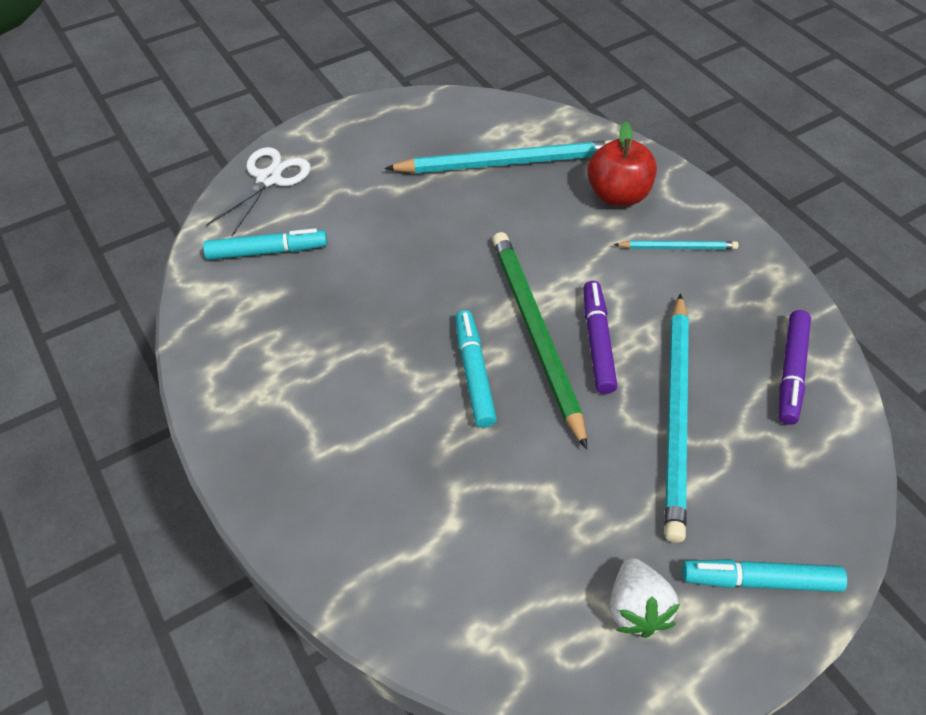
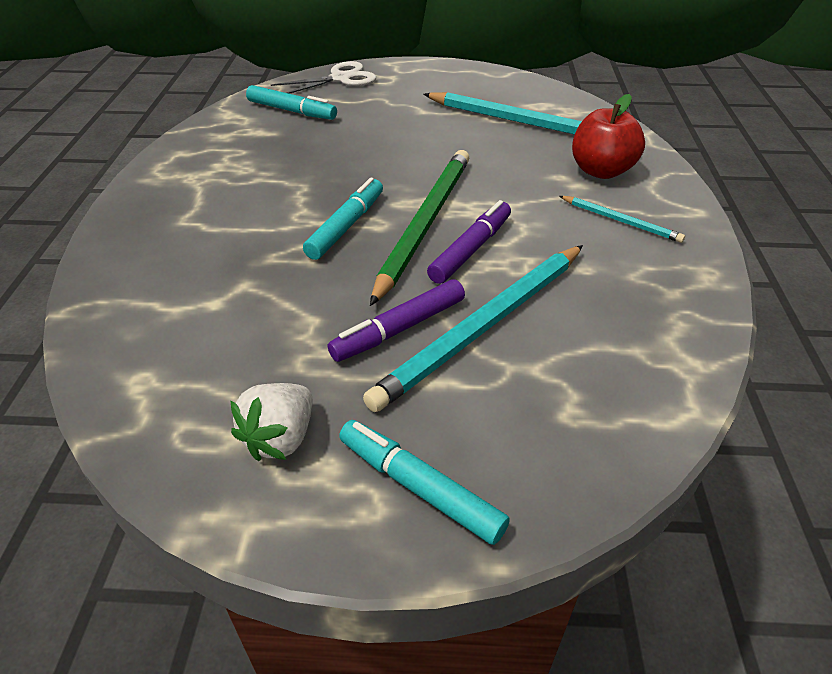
camera: 35 degrees right, 10 degrees down
(791, 372) = (641, 349): purple marker -> purple marker (399, 329)

